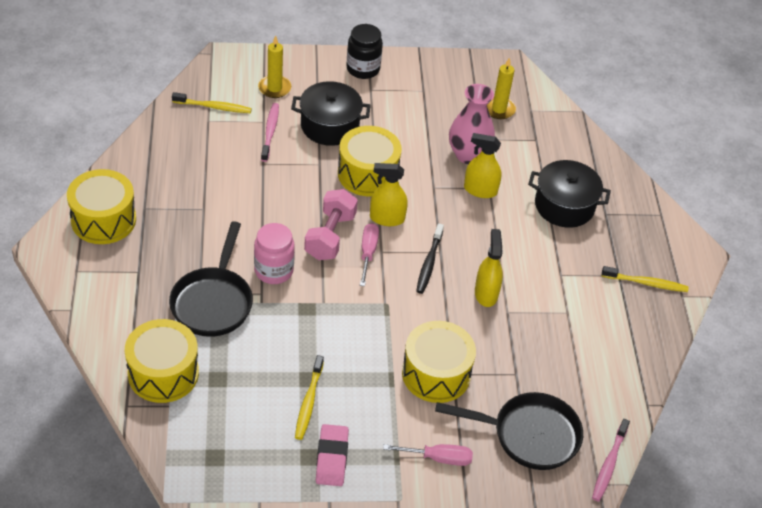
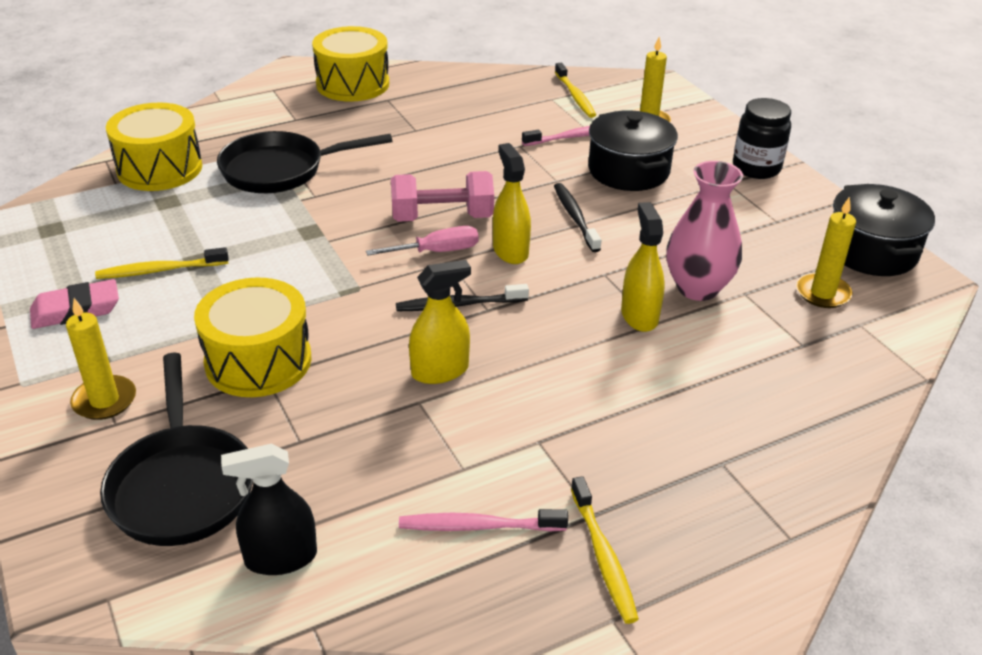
camera: 70 degrees right, 10 degrees down
(273, 271) = (355, 194): pink jar -> none
(368, 174) = (575, 217): yellow drum -> black toothbrush
(438, 458) = (104, 400): pink screwdriver -> yellow candle
(564, 206) = (692, 409): black pot -> black pot (871, 251)
(599, 405) = (281, 558): none -> black spray bottle
(609, 464) = (154, 602): pink toothbrush -> pink toothbrush (478, 526)

